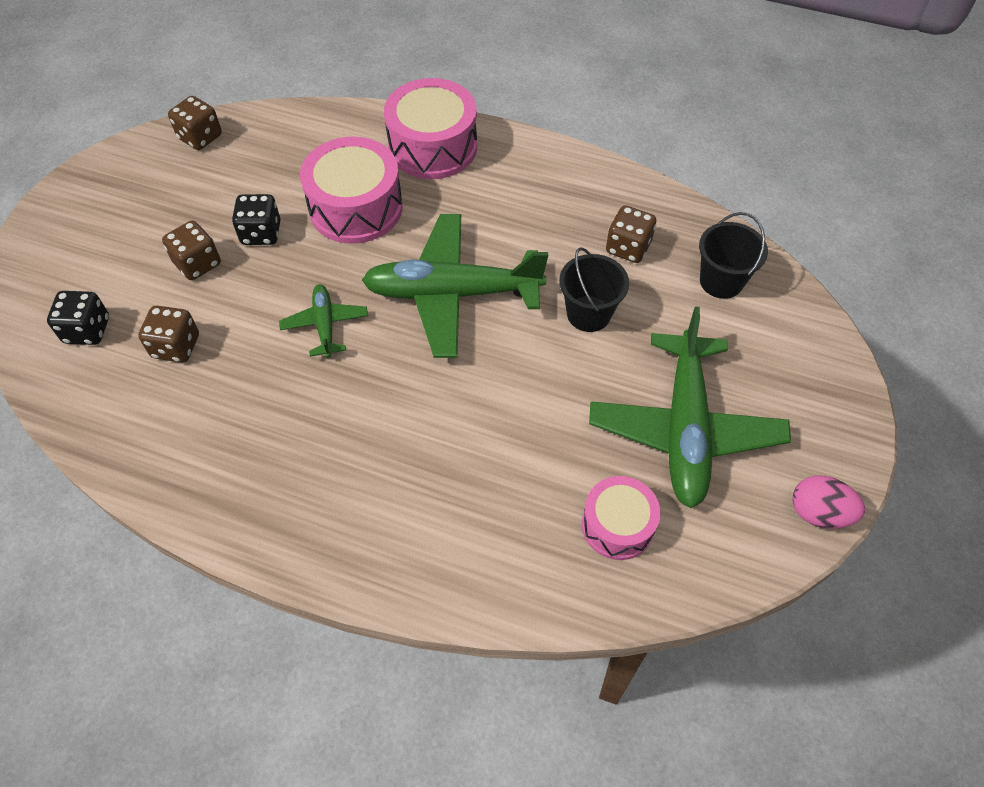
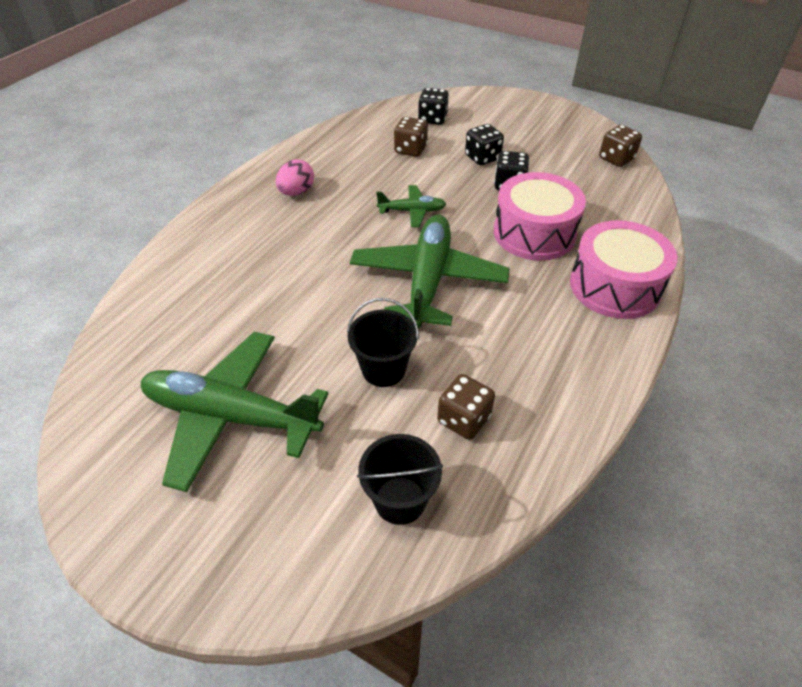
camera: 100 degrees right, 10 degrees down
(197, 263) = (482, 157): brown dice -> black dice
(617, 525) = (167, 348): pink drum -> none
(819, 513) = (93, 505): pink egg -> pink egg (296, 192)

